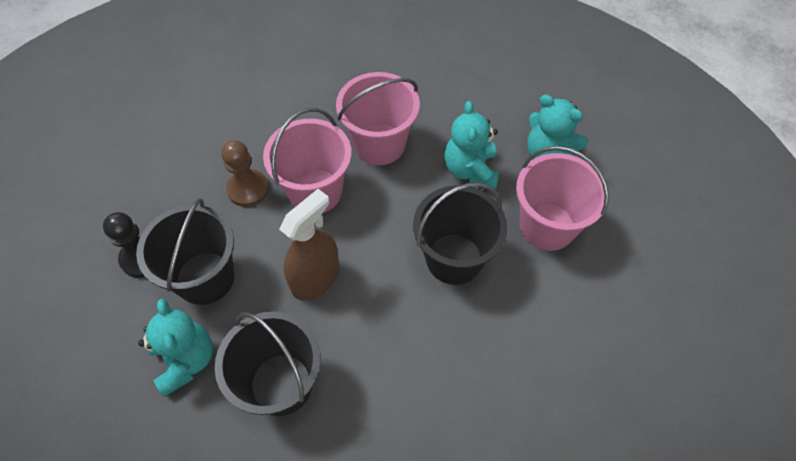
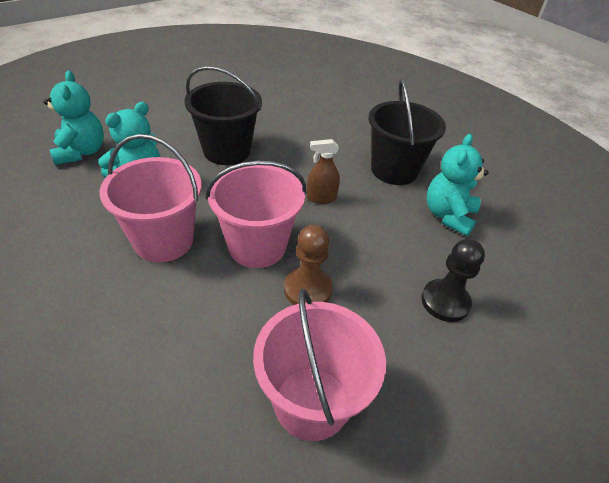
camera: 140 degrees left, 15 degrees down
(205, 278) = (400, 251): black bucket -> none
(315, 278) = (321, 198): brown spray bottle -> brown spray bottle, size x0.60
(547, 226) = (155, 128): pink bucket -> pink bucket (311, 402)

